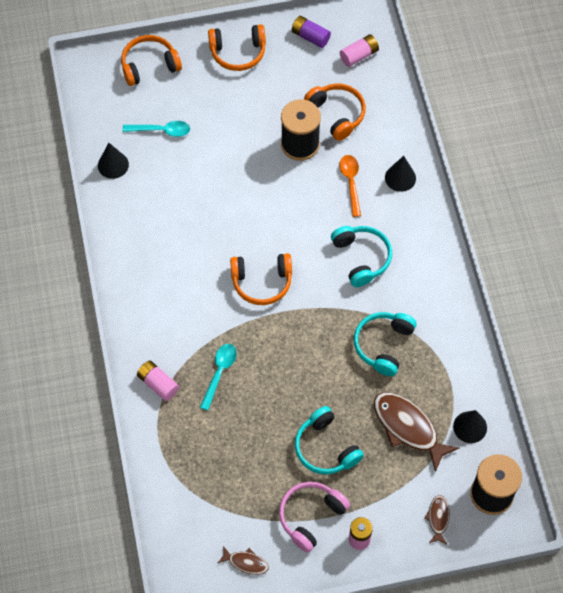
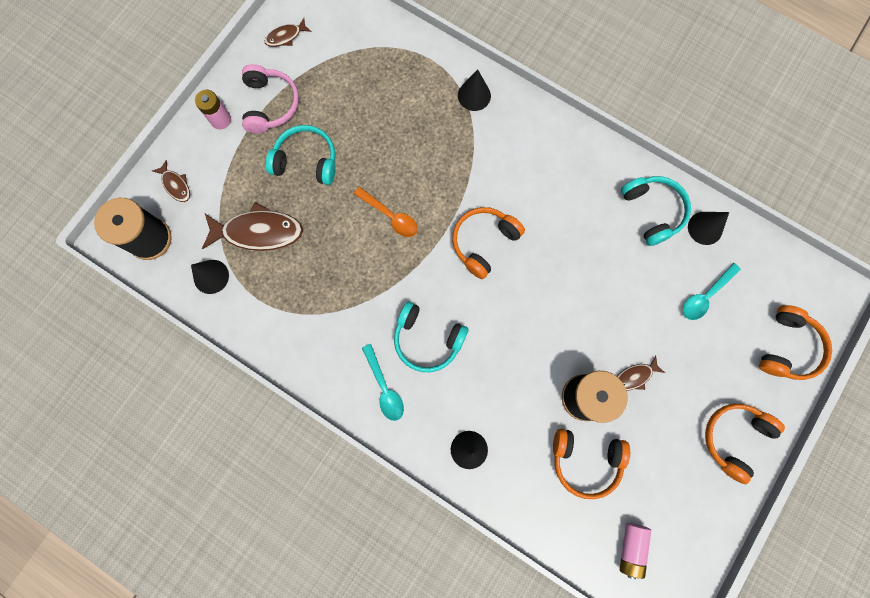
camera: 135 degrees right, 15 degrees up
(158, 384) = (474, 95): pink battery -> black cone
(219, 373) = (439, 143): turquoise spoon -> turquoise spoon (384, 387)
(257, 128) = (635, 376): none -> brown fish
(310, 37) = (693, 523): purple battery -> none
(351, 182) = (505, 402): orange spoon -> orange spoon (390, 216)
(383, 345) = (339, 280): turquoise headphones -> turquoise headphones (652, 211)

